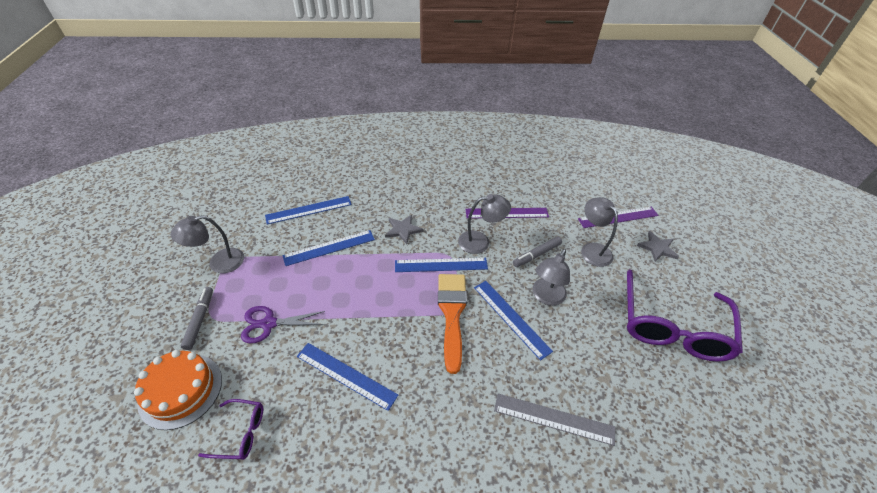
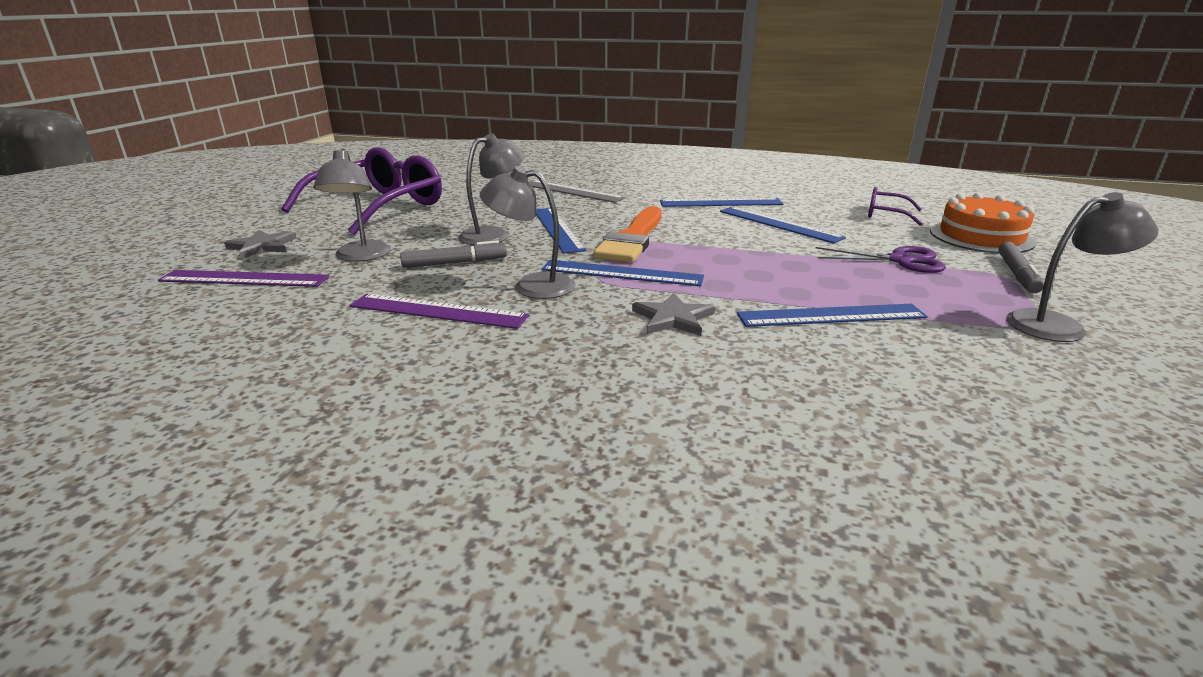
camera: 160 degrees left, 20 degrees down
(309, 210) = (909, 382): blue ruler -> blue ruler (721, 203)

